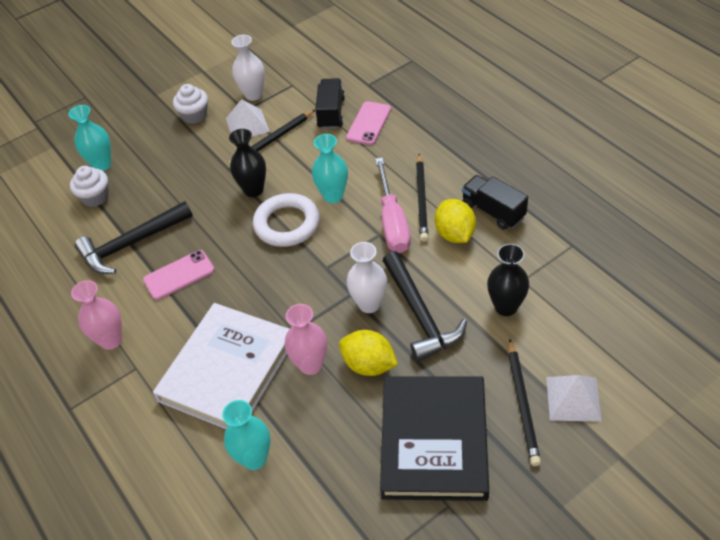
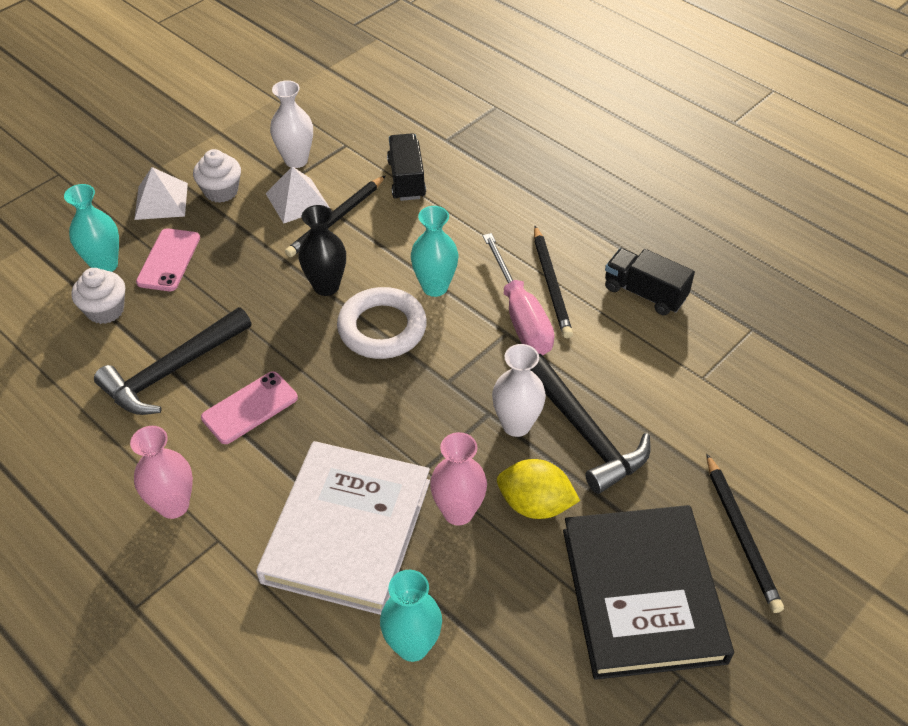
camera: 15 degrees left, 0 degrees up
(368, 123) = (459, 190): pink phone -> pink phone (168, 260)
(455, 234) = (604, 326): yellow lemon -> none
(506, 307) = (690, 413): black vase -> none
(573, 398) = (801, 522): white pyramid -> white pyramid (161, 201)

